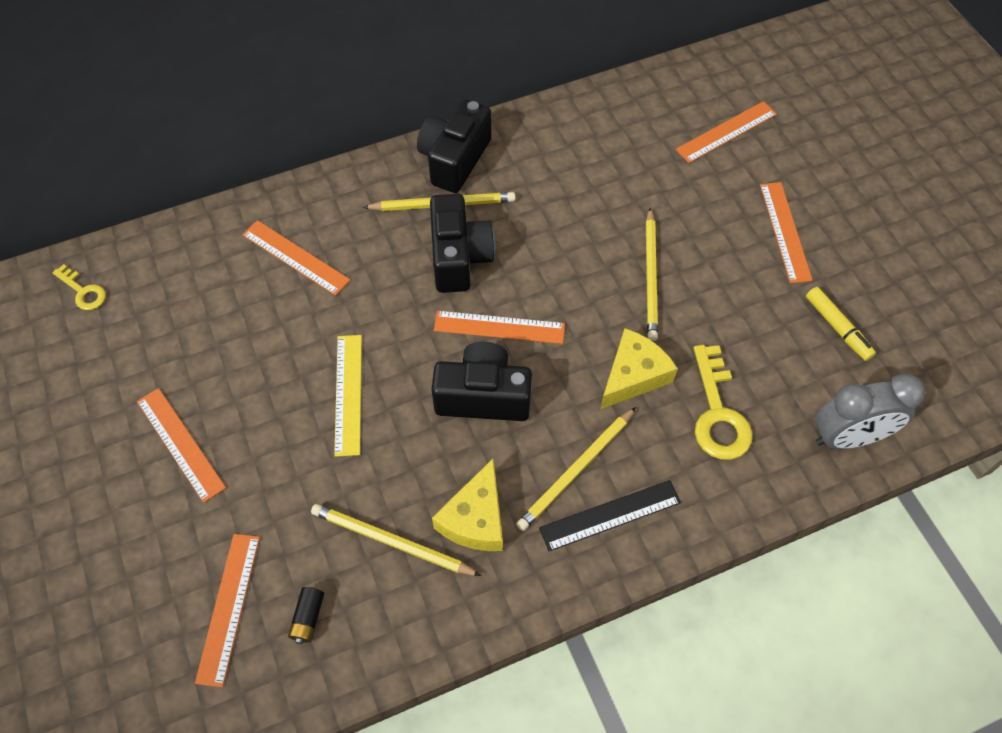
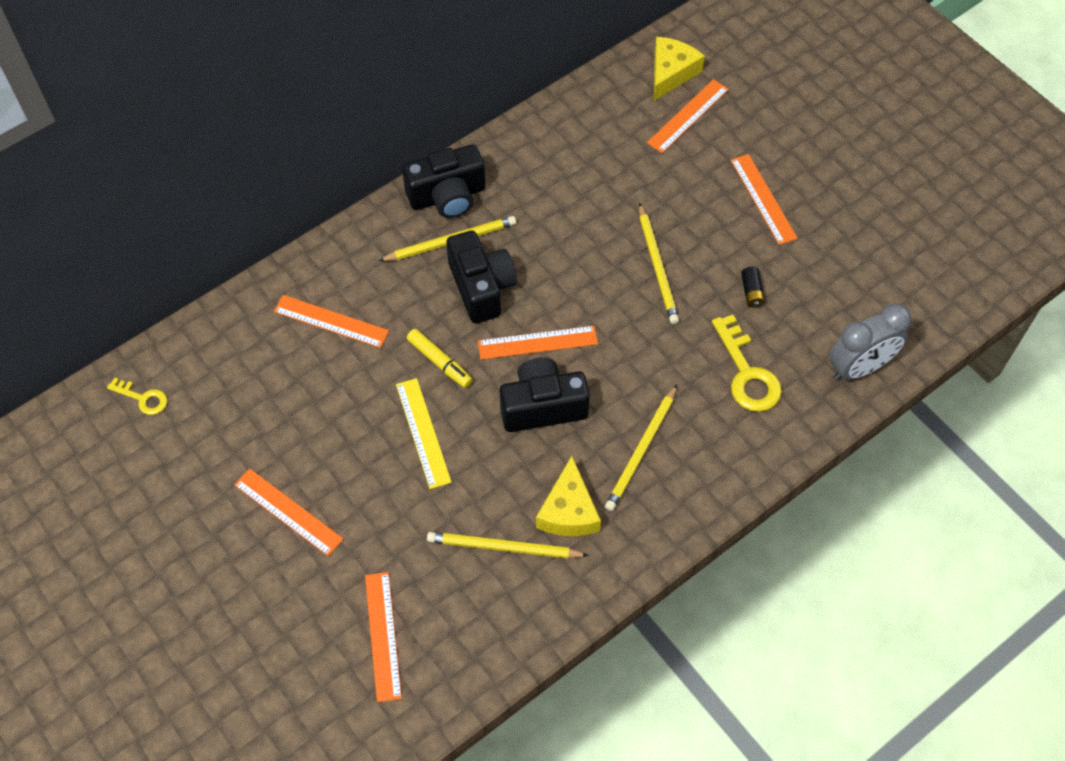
camera: 15 degrees left, 0 degrees up
(308, 618) = (454, 626): black battery -> black battery (751, 292)
(454, 160) = (447, 196): black camera -> black camera turned 120 degrees counterclockwise
(610, 515) = (680, 480): black ruler -> none
(633, 375) = (666, 358): yellow cheese -> yellow cheese (671, 73)
(837, 328) = (828, 275): yellow marker -> yellow marker (439, 362)

